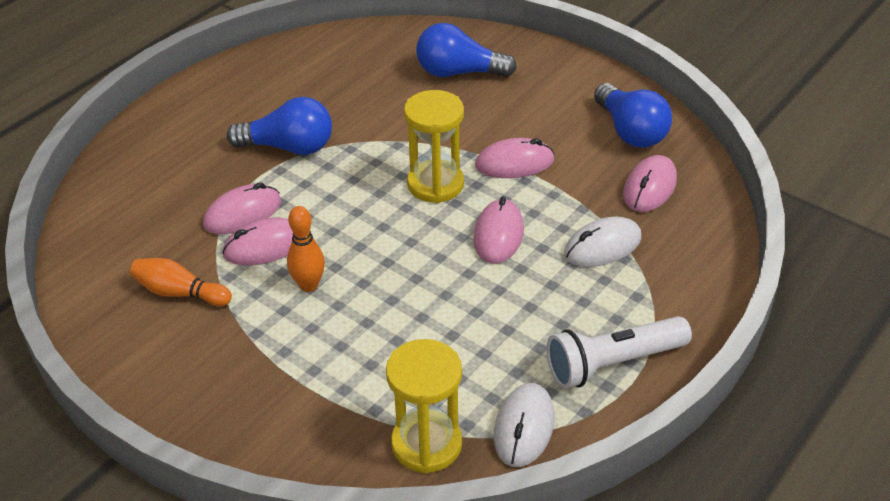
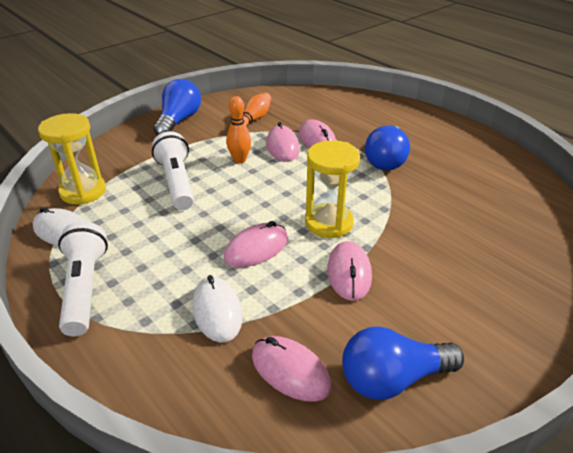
camera: 100 degrees right, 5 degrees down
(380, 340) = (177, 182): none -> white flashlight
(459, 72) = (498, 257): blue light bulb -> blue light bulb (179, 121)
(498, 235) = (256, 249): pink mouse -> pink mouse turned 60 degrees counterclockwise

